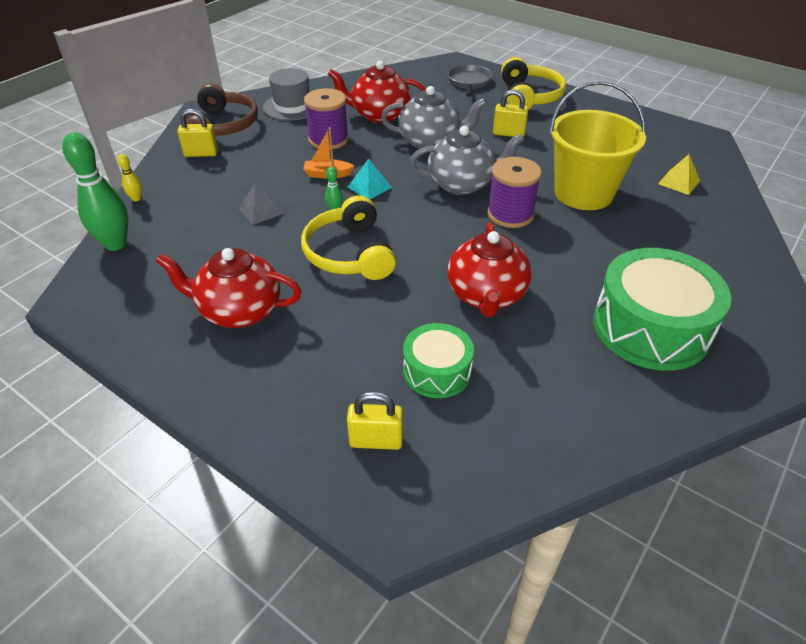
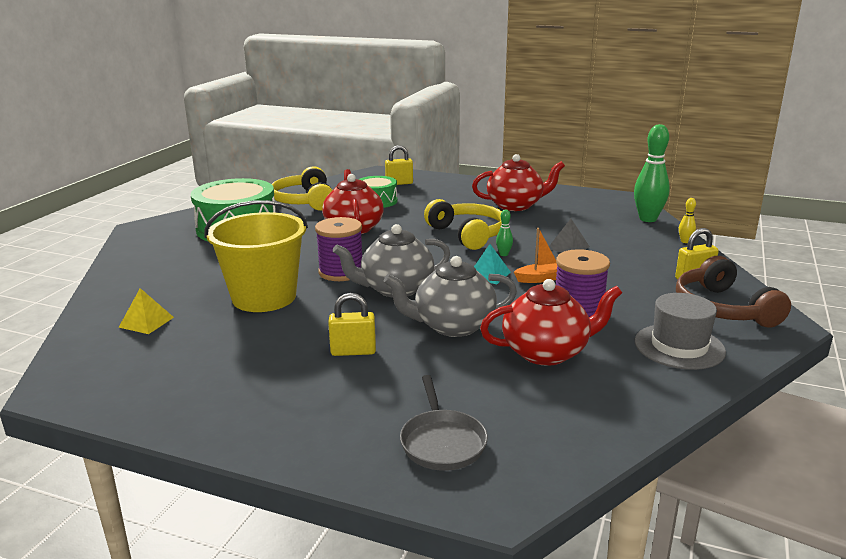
camera: 165 degrees right, 20 degrees down
(529, 96) = (325, 425): yellow headphones -> yellow headphones (304, 201)

